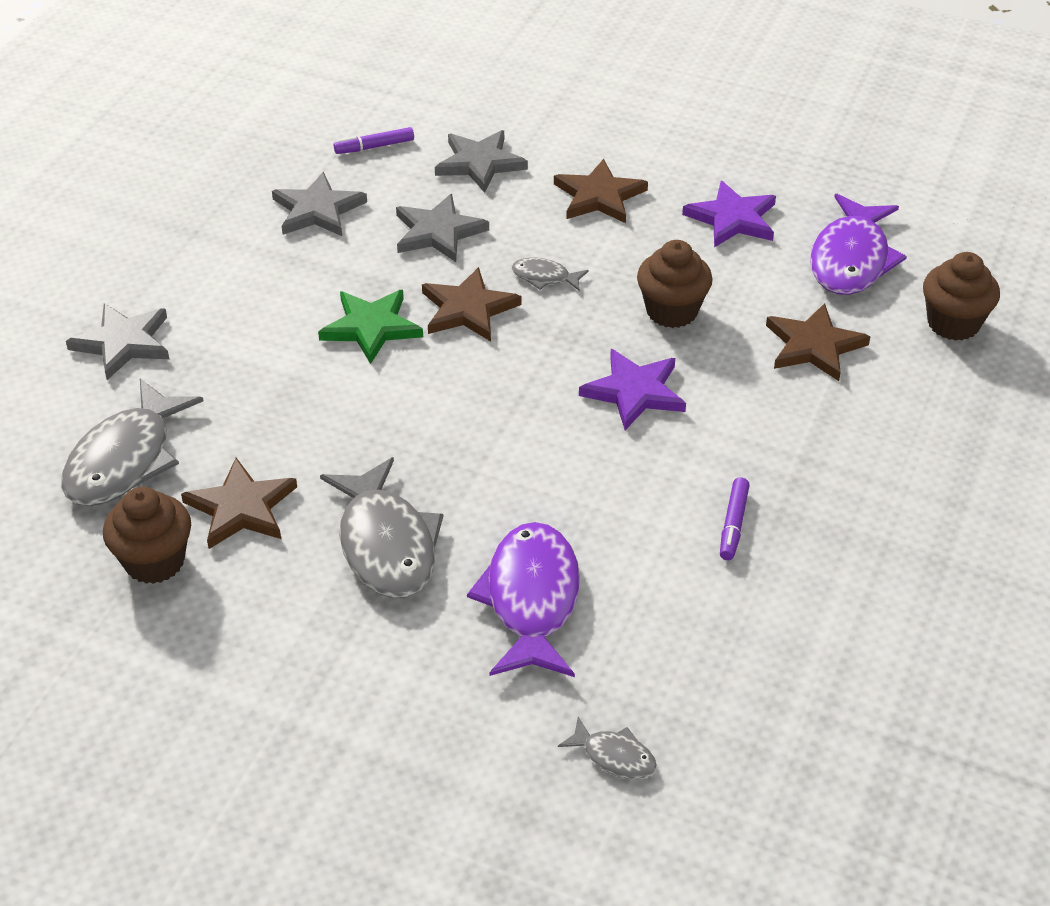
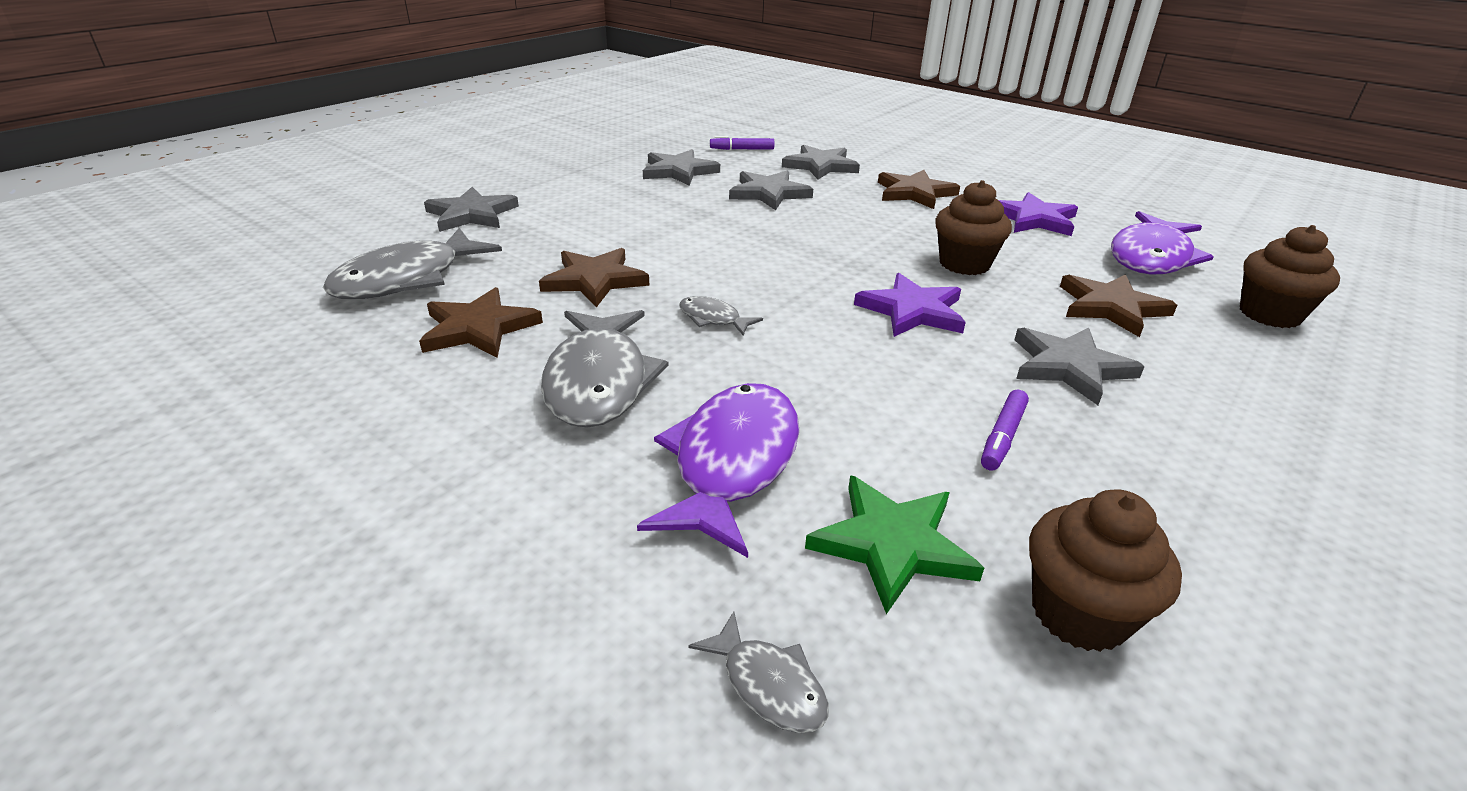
camera: 15 degrees right, 10 degrees down
(155, 561) = (364, 352): brown cupcake -> brown cupcake (1079, 613)
(371, 327) = (681, 235): green star -> green star (892, 544)
(468, 309) = (772, 236): brown star -> brown star (595, 280)
(544, 277) = (850, 228): grey fish -> grey fish (713, 319)
(781, 433) = (1070, 367): none -> grey star

